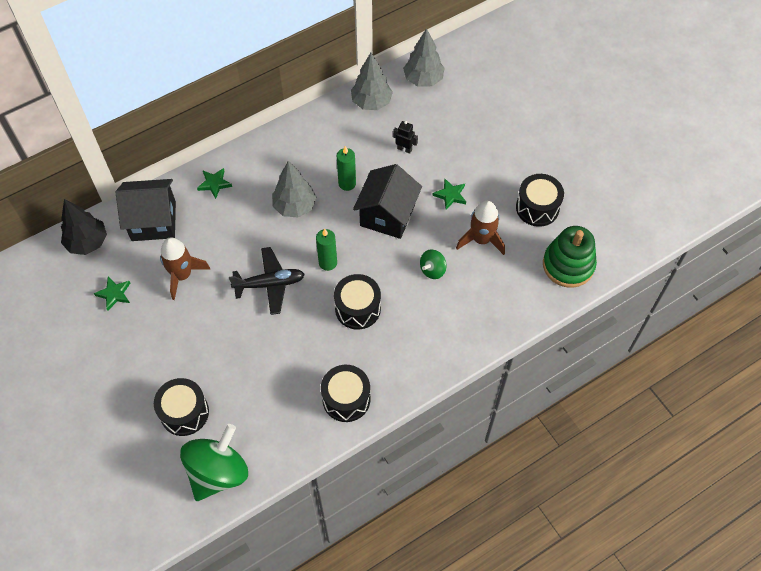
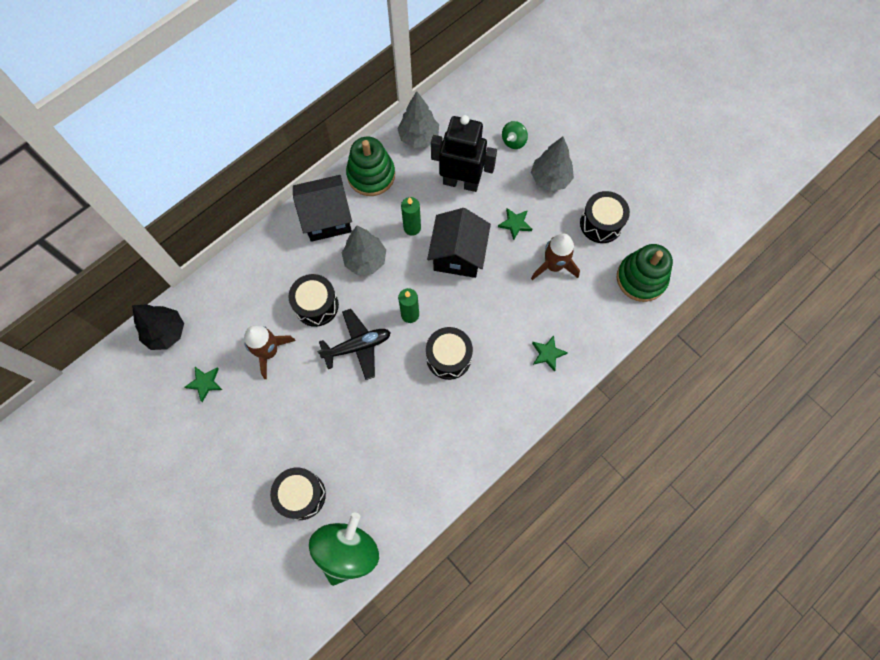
camera: 10 degrees left, 10 degrees up
(153, 221) = (228, 299): black house -> black house (327, 218)
(214, 184) = (280, 249): green star -> green star (547, 354)
(317, 130) = (371, 175): none -> green stacking toy
(346, 399) = (456, 453): black drum -> black drum (316, 305)
(404, 149) = (461, 182): black robot -> black robot, size x2.45
(423, 79) = (465, 105): grey tree -> grey tree (550, 179)
(432, 270) = (513, 305): green spinning top -> green spinning top (513, 141)

